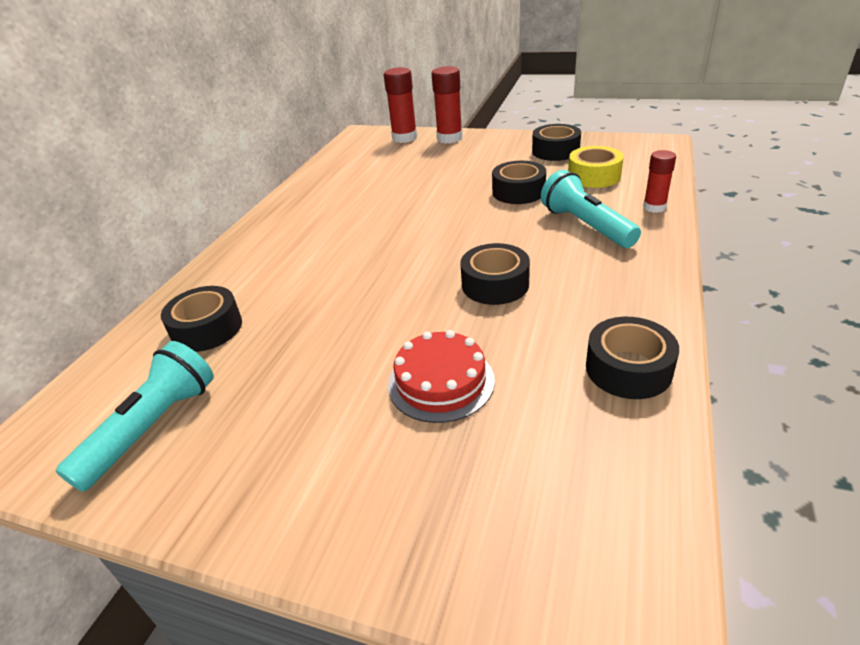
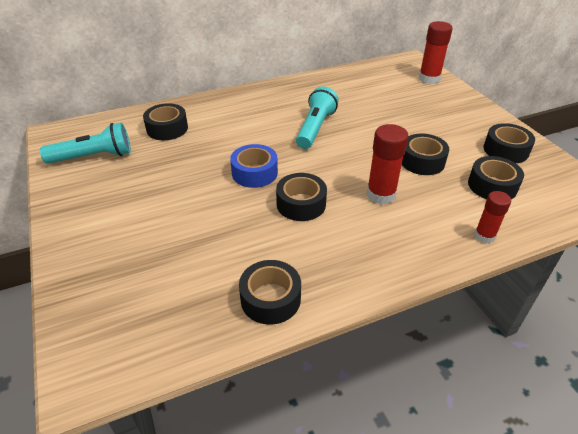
camera: 45 degrees right, 5 degrees up
(400, 294) = (254, 173): none -> blue tape
(441, 382) = (194, 227): red cake -> none
(449, 138) = (455, 96): red glue stick -> red glue stick (381, 195)
(586, 226) = (414, 212): turquoise flashlight -> turquoise flashlight (315, 128)
(594, 176) = (492, 186): yellow tape -> black tape

